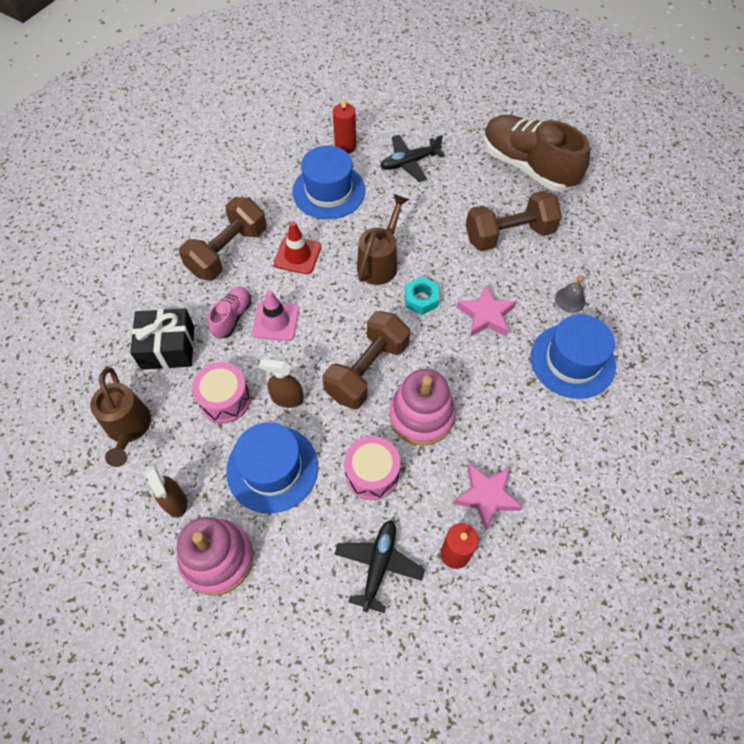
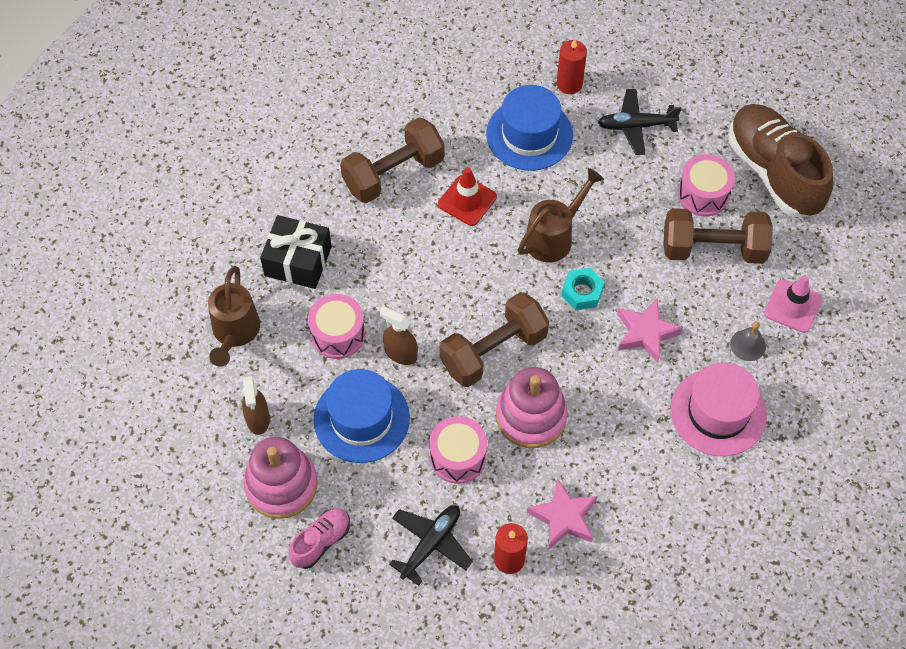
camera: 20 degrees right, 0 degrees up
(232, 317) = (373, 249): pink shoe -> pink shoe (321, 541)
(276, 321) = (417, 268): pink traffic cone -> pink traffic cone (792, 306)
(482, 197) = (703, 194): none -> pink drum
(572, 361) = (718, 412): blue hat -> pink hat

